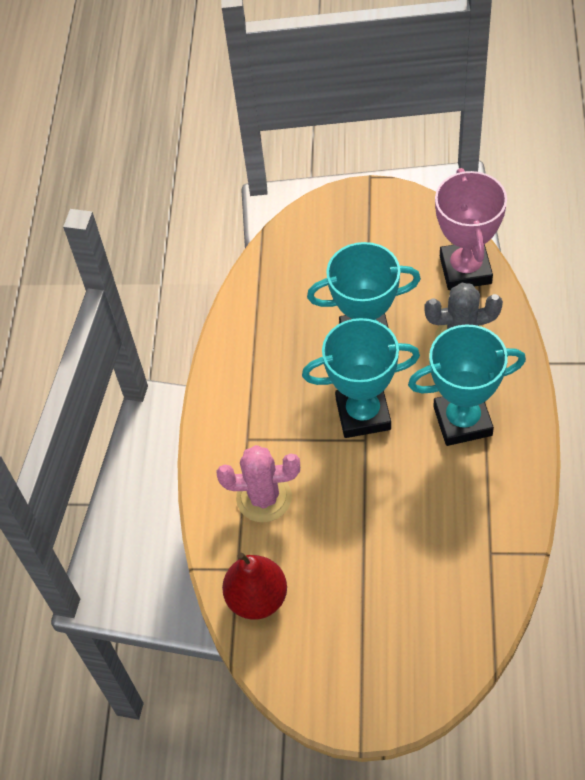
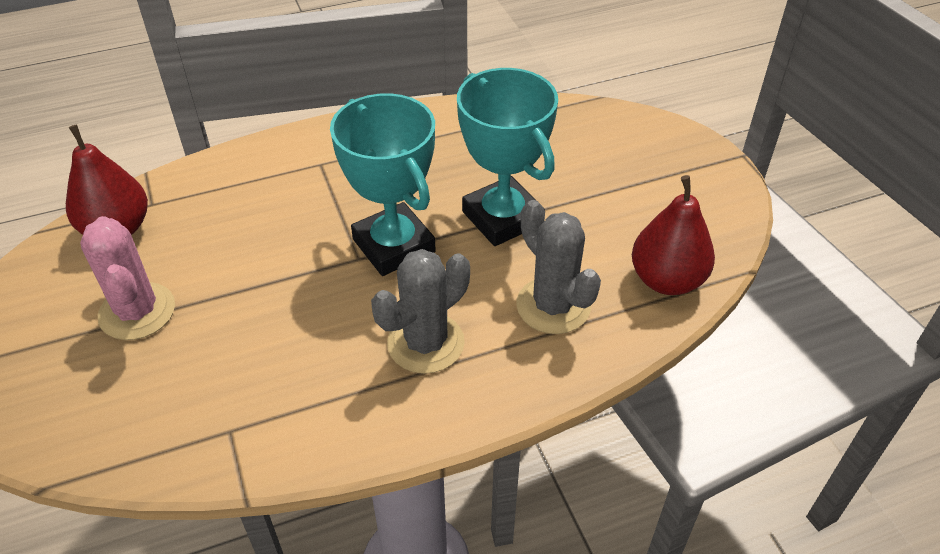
camera: 60 degrees right, 10 degrees down
(264, 498) = (248, 197): pink cactus -> pink cactus (137, 311)
(462, 421) = (426, 343): turquoise trophy -> grey cactus
(465, 270) = (667, 280): pink trophy -> red pear

